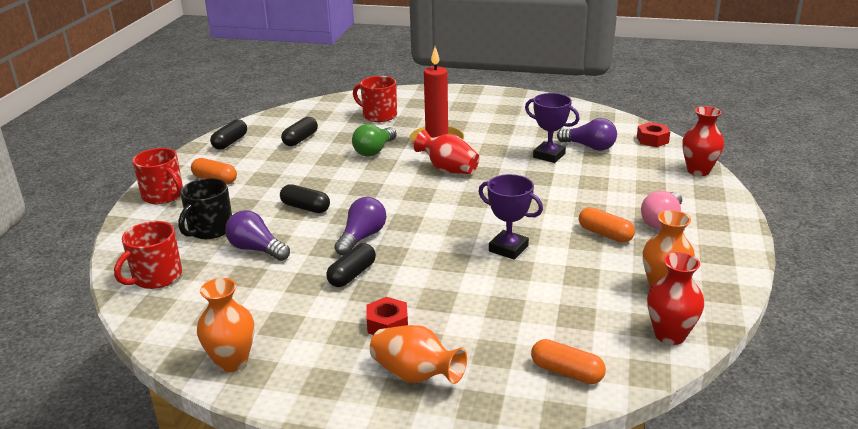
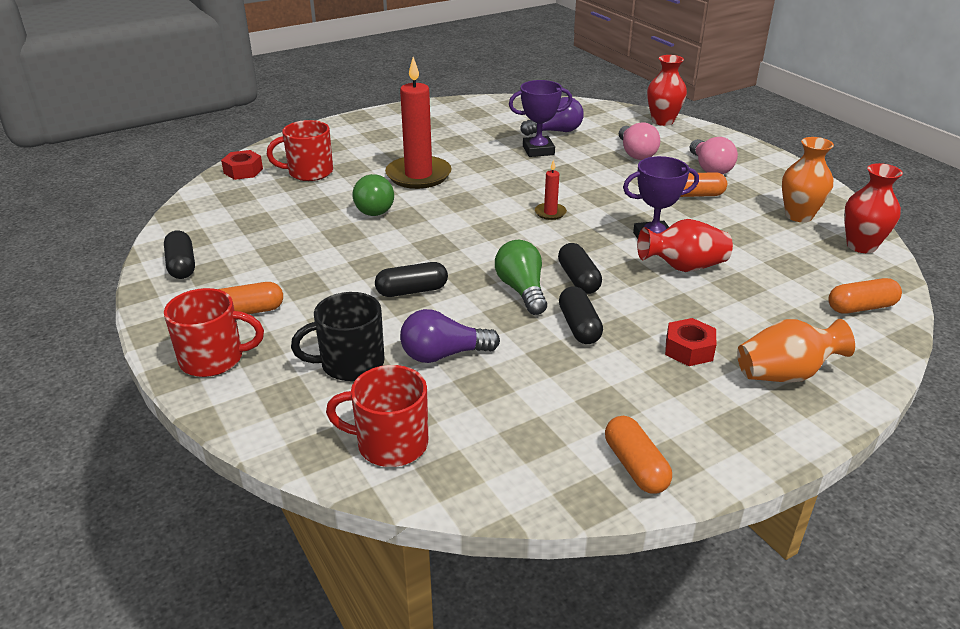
camera: 45 degrees left, 5 degrees up
(156, 277) = (390, 444): red mug -> red mug turned 105 degrees clockwise
(210, 229) = (351, 363): black mug -> black mug turned 90 degrees clockwise
(232, 362) = (635, 466): orange vase -> orange capsule
(300, 139) = (267, 228): black capsule -> black capsule (578, 279)
(362, 237) = (522, 290): purple light bulb -> green light bulb
(448, 169) = (478, 196): red vase -> red vase (683, 267)
(472, 200) = (550, 213): none -> red candle
(621, 186) = (635, 153): none -> pink light bulb
(652, 140) = (589, 109): red nut -> red nut (243, 171)

